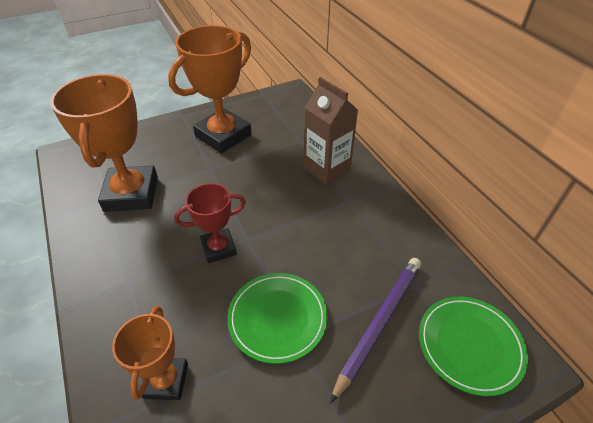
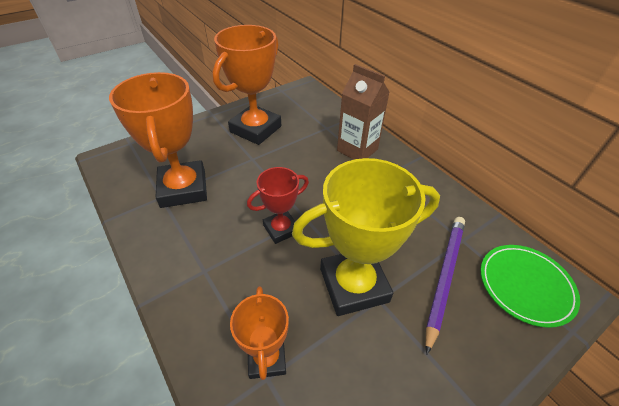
camera: 10 degrees left, 0 degrees up
(277, 318) = (354, 285): green plate -> yellow trophy

